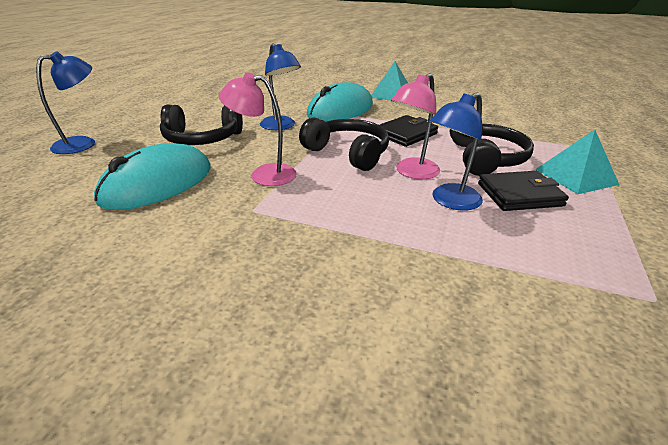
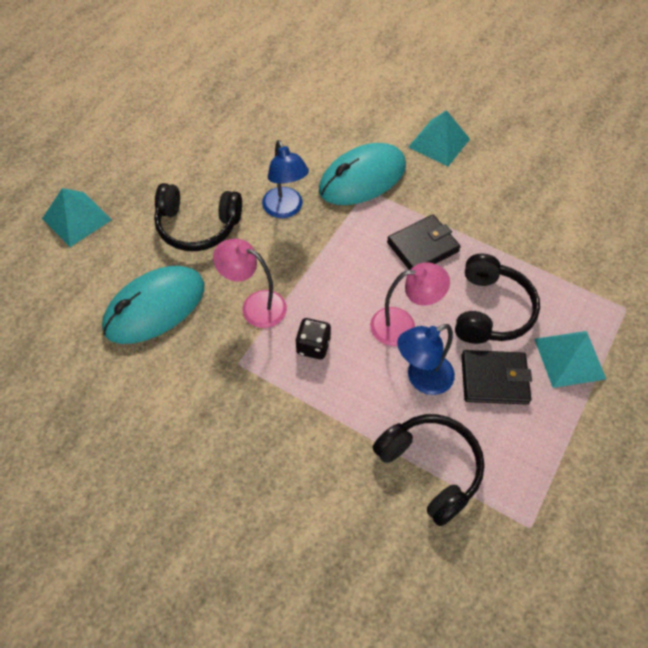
camera: 10 degrees right, 25 degrees up
(83, 143) = (77, 219): blue lamp -> turquoise pyramid
(330, 192) = (313, 346): none -> black dice
(348, 153) = (347, 278): black headphones -> black headphones (430, 468)
(412, 173) = (402, 325): pink lamp -> pink lamp turned 150 degrees counterclockwise

